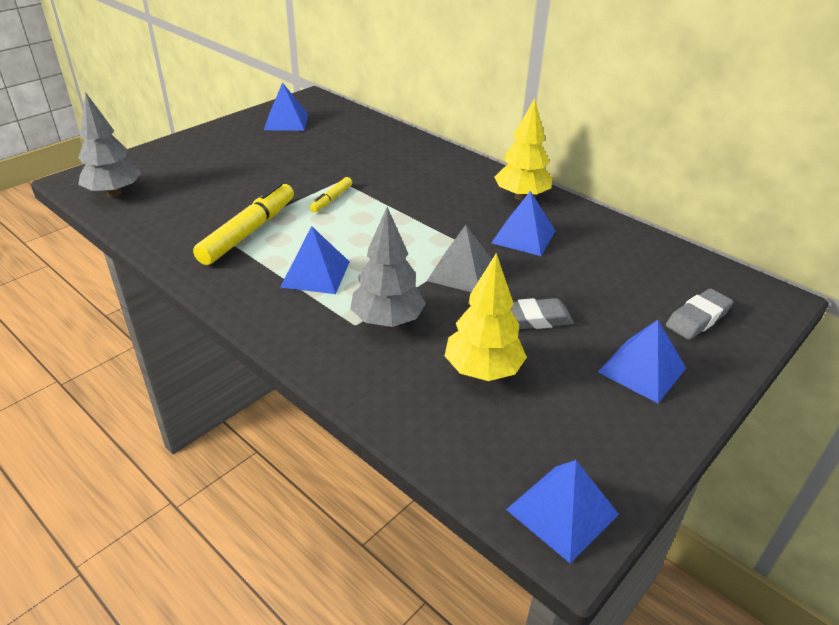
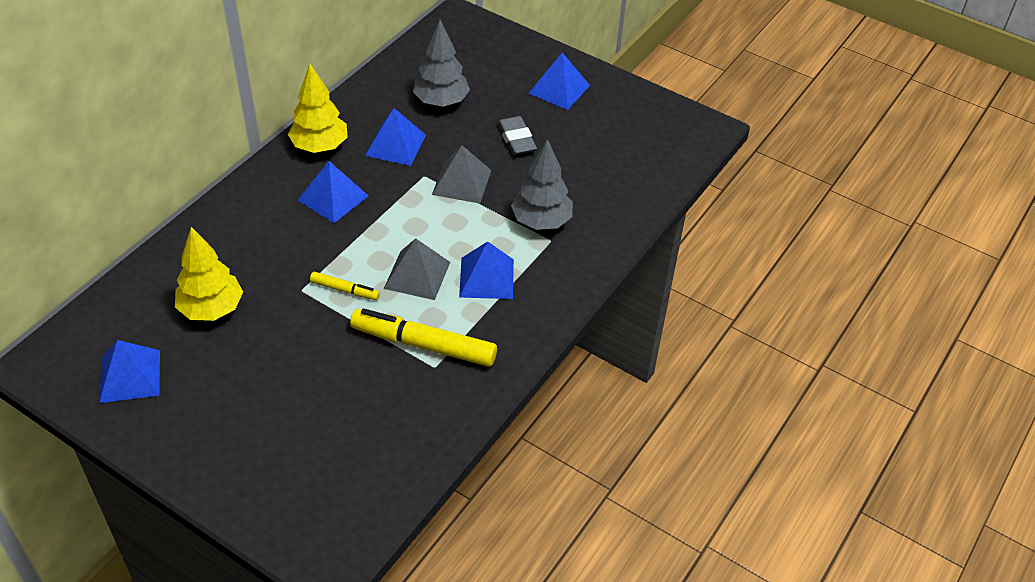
camera: 100 degrees left, 10 degrees up
(114, 193) = (358, 501): grey tree -> grey tree (441, 102)
(335, 235) = (417, 275): none -> grey pyramid
(482, 371) = (584, 165): yellow tree -> yellow tree (211, 309)
(562, 511) = (691, 129): blue pyramid -> blue pyramid (333, 197)
(697, 318) = (493, 57): grey eraser -> none

